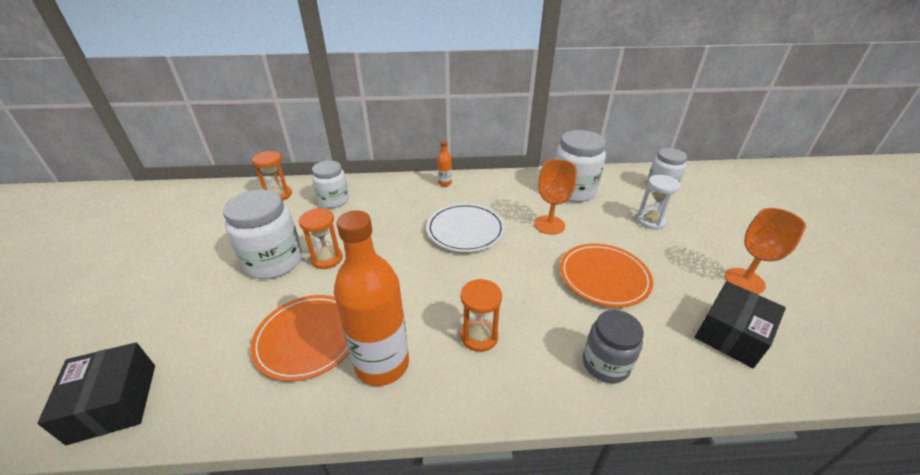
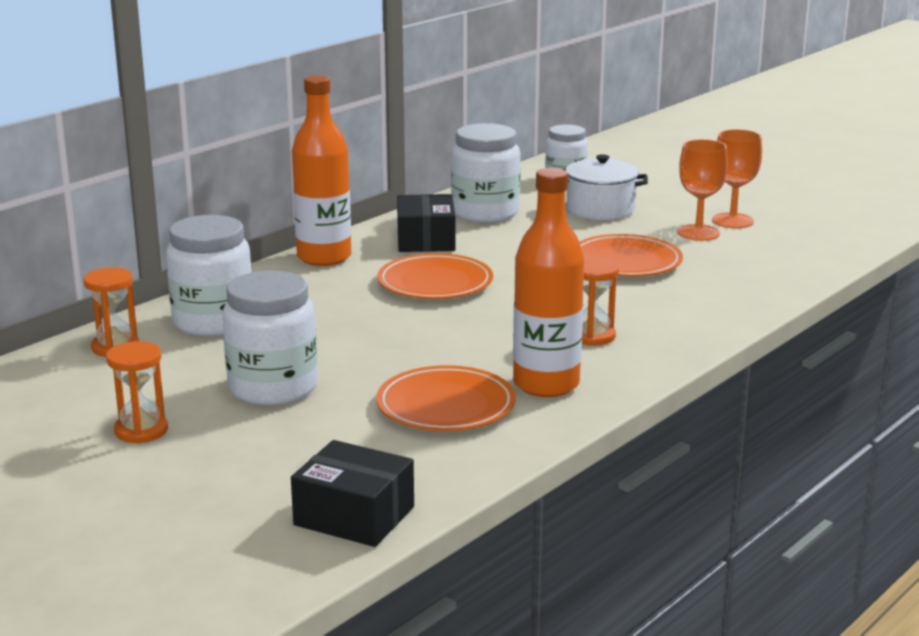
camera: 45 degrees left, 15 degrees down
(327, 258) = (331, 360): orange hourglass -> orange hourglass (141, 430)
(334, 200) = (213, 322): white jar -> white jar, size x1.53
(445, 183) = (324, 257): orange bottle -> orange bottle, size x2.45
(465, 230) = (435, 283): white plate -> orange plate
(549, 225) = (513, 247): orange goblet -> orange goblet (698, 233)
(605, 364) = (710, 306): grey jar -> none
(650, 221) = (600, 209): white hourglass -> white pot
(731, 334) = (766, 254): black box -> black box (426, 240)

